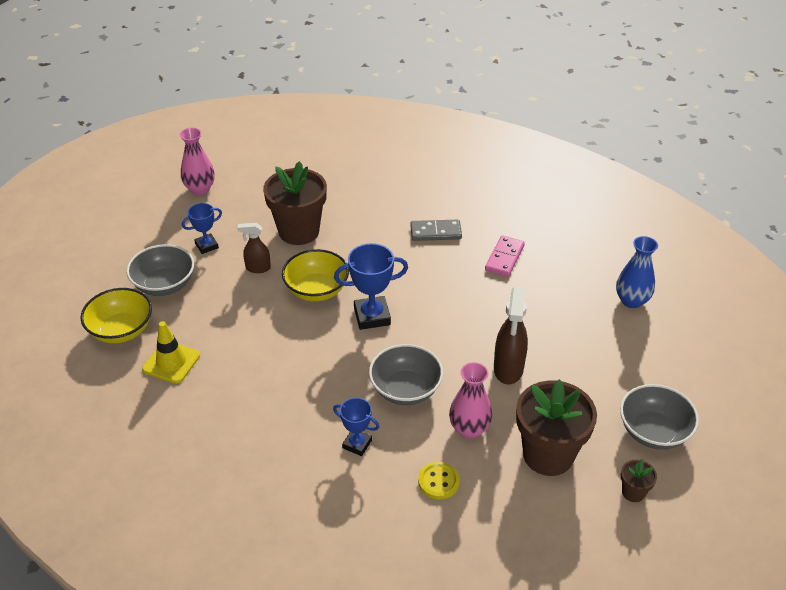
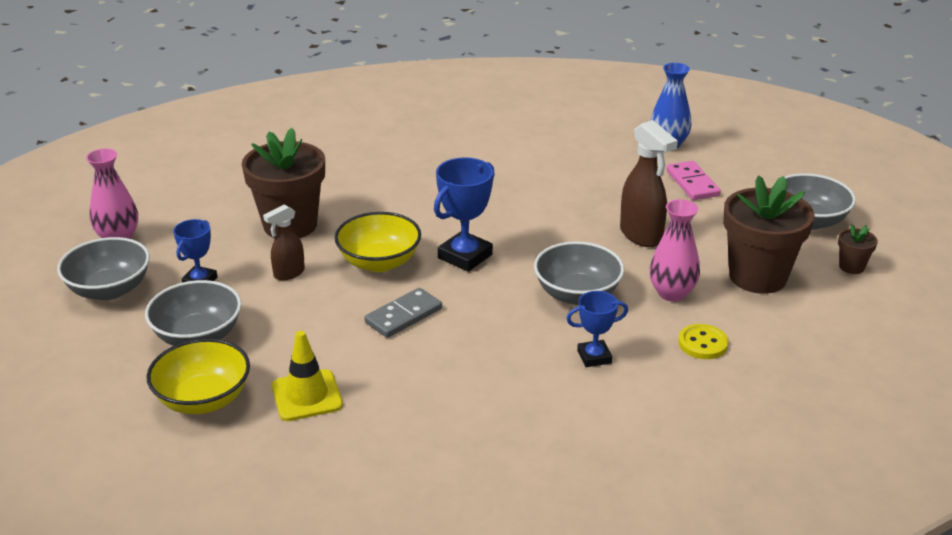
camera: 40 degrees left, 10 degrees down
(157, 224) = (109, 289): none -> grey bowl
(435, 232) = (432, 168): grey domino -> grey domino (403, 316)
(504, 258) = (522, 160): pink domino -> pink domino (692, 183)

